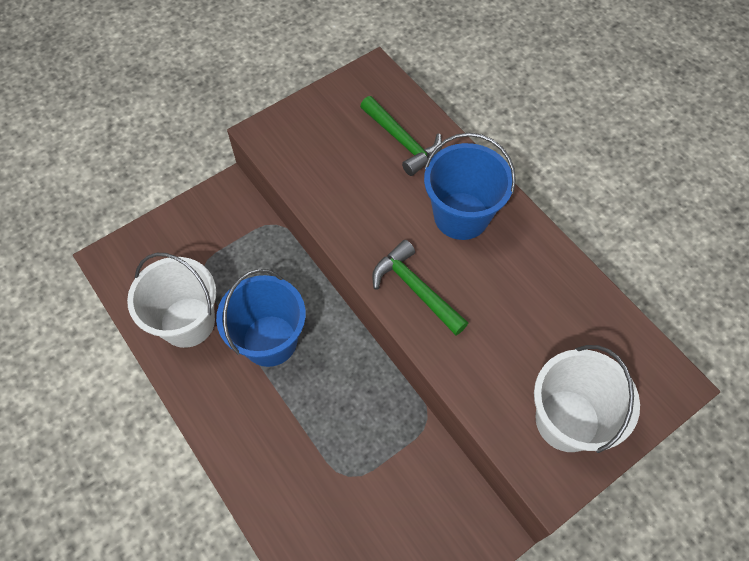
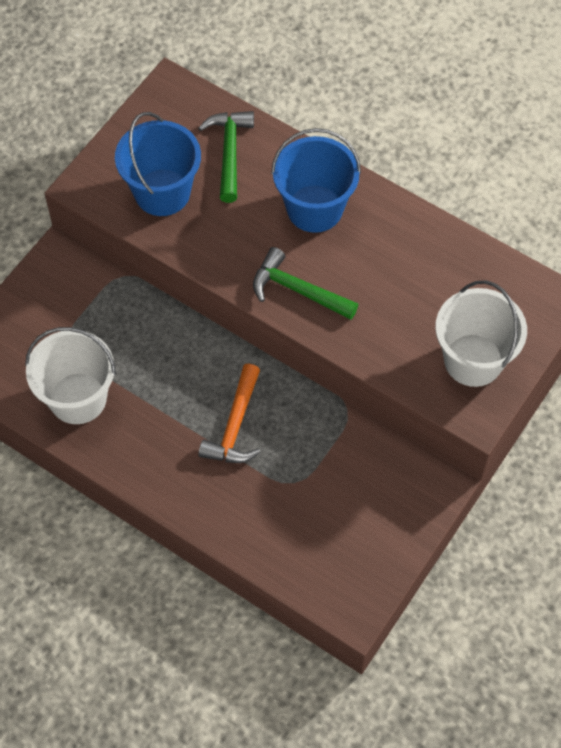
camera: 20 degrees left, 0 degrees up
(270, 340) = (168, 389): blue bucket -> blue bucket (162, 192)
(315, 398) = (235, 426): none -> orange hammer
(402, 141) = (229, 152): green hammer -> green hammer turned 120 degrees counterclockwise

